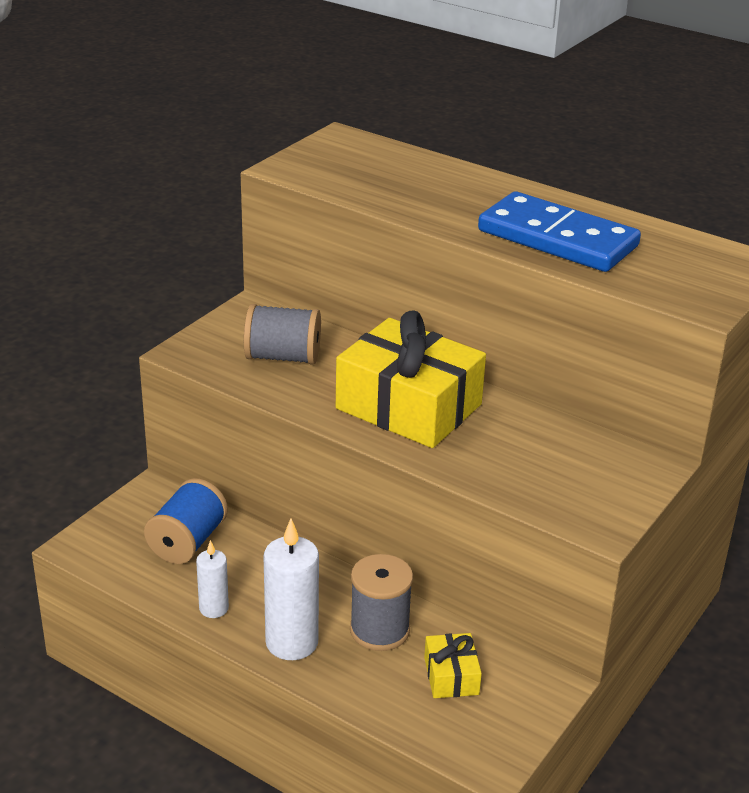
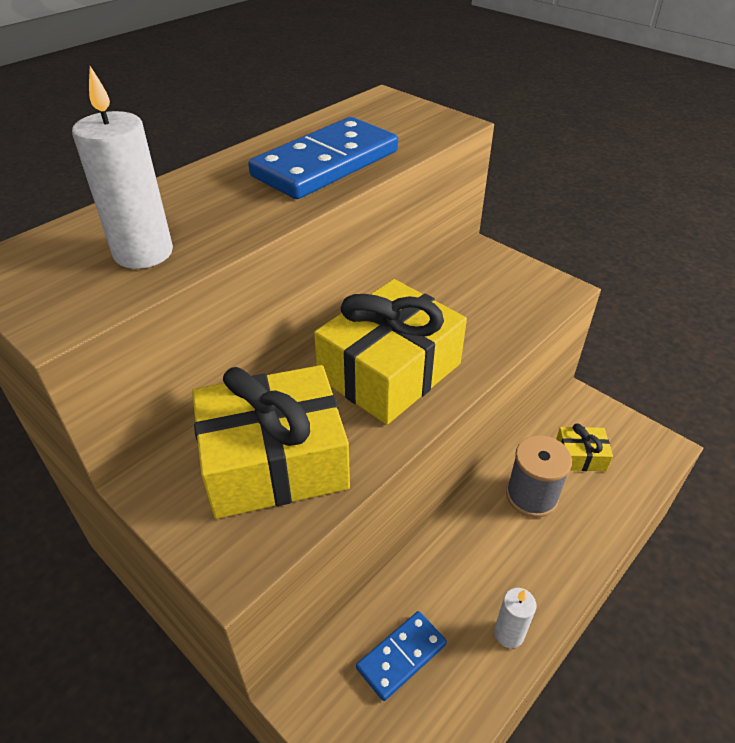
camera: 80 degrees left, 10 degrees up
(187, 542) = (401, 656): blue spool -> blue domino
(283, 357) = (274, 461): grey spool -> yellow gift
(292, 642) = (552, 565): white candle -> white candle (143, 253)

